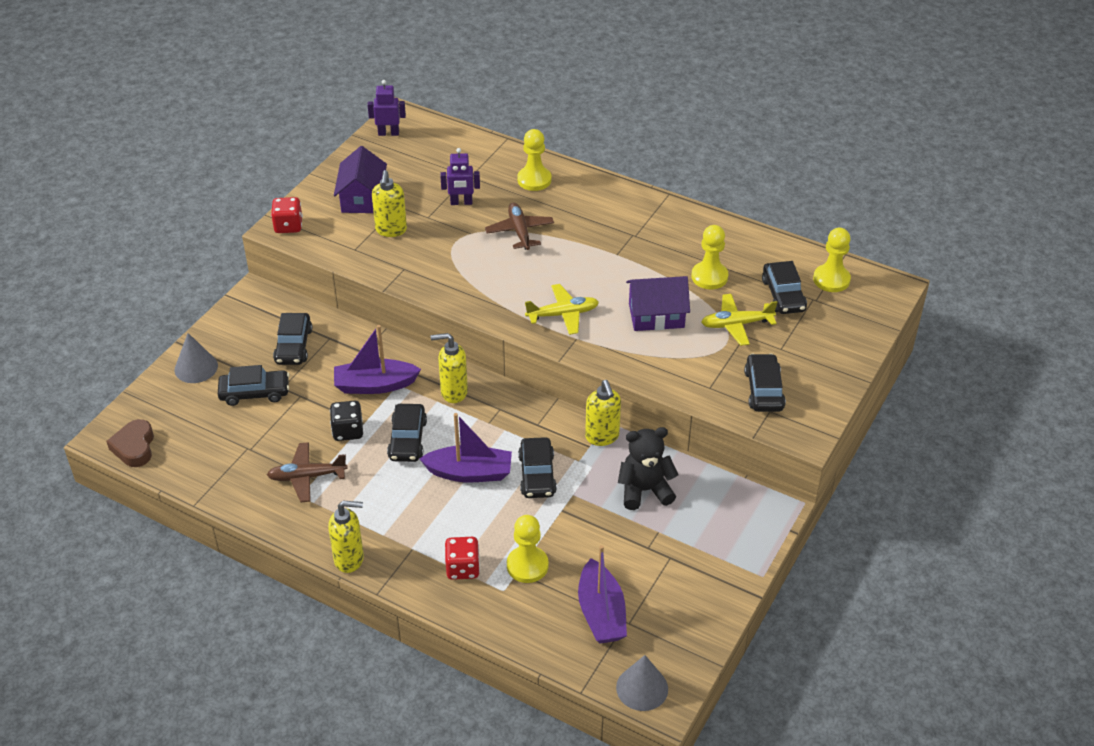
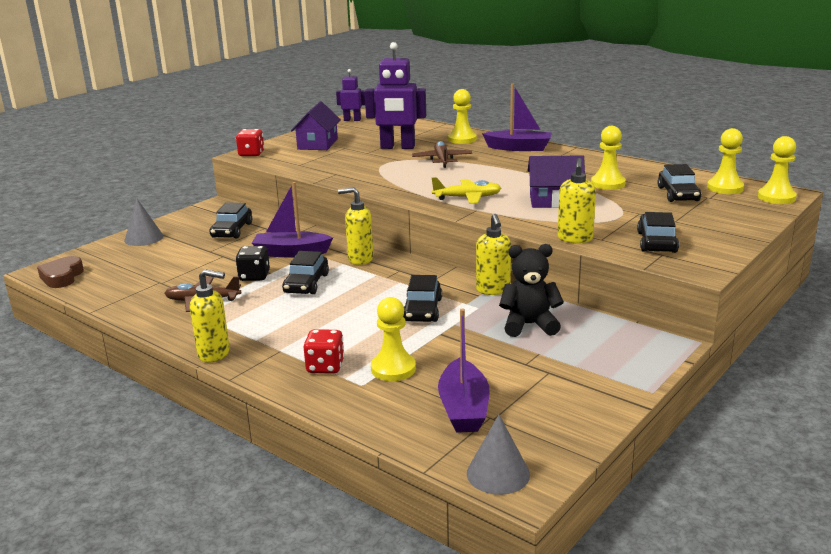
camera: 10 degrees right, 20 degrees down
(255, 393) = (184, 253): black car -> none
(391, 230) = (333, 157): yellow soap dispenser -> yellow soap dispenser (575, 239)
(461, 202) = (397, 147): purple robot -> purple robot, size x1.82
(469, 473) = (357, 305): purple boat -> purple boat (519, 148)
(736, 324) = (631, 207): yellow plane -> none
(882, 297) = (776, 197): none -> yellow pawn

